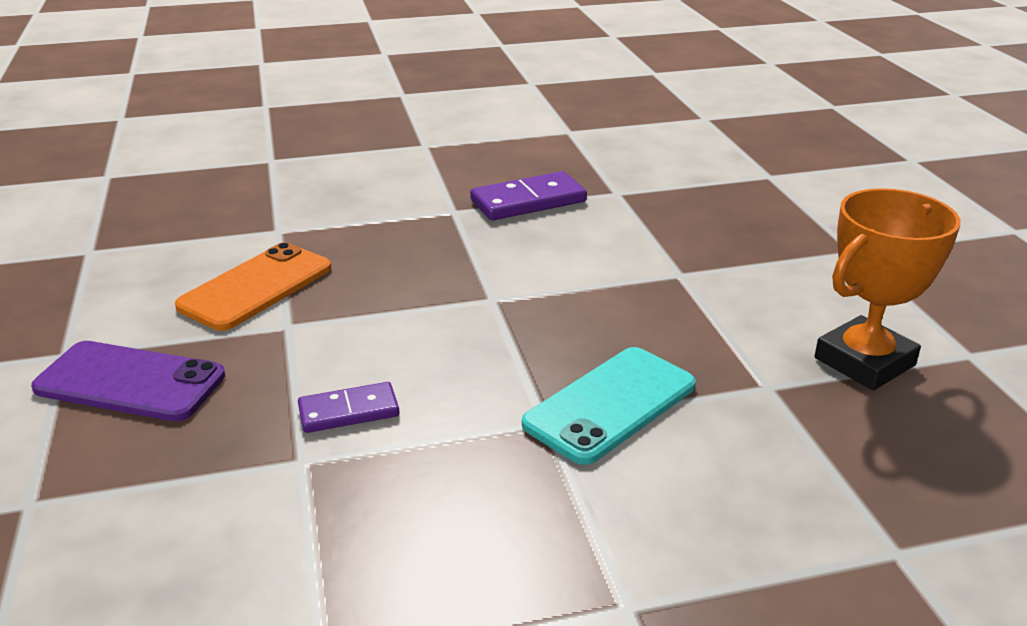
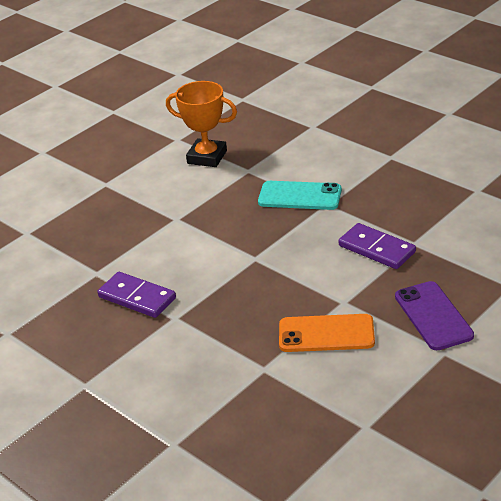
camera: 120 degrees left, 5 degrees up
(349, 411) = (376, 249): purple domino -> purple domino, size x1.58

